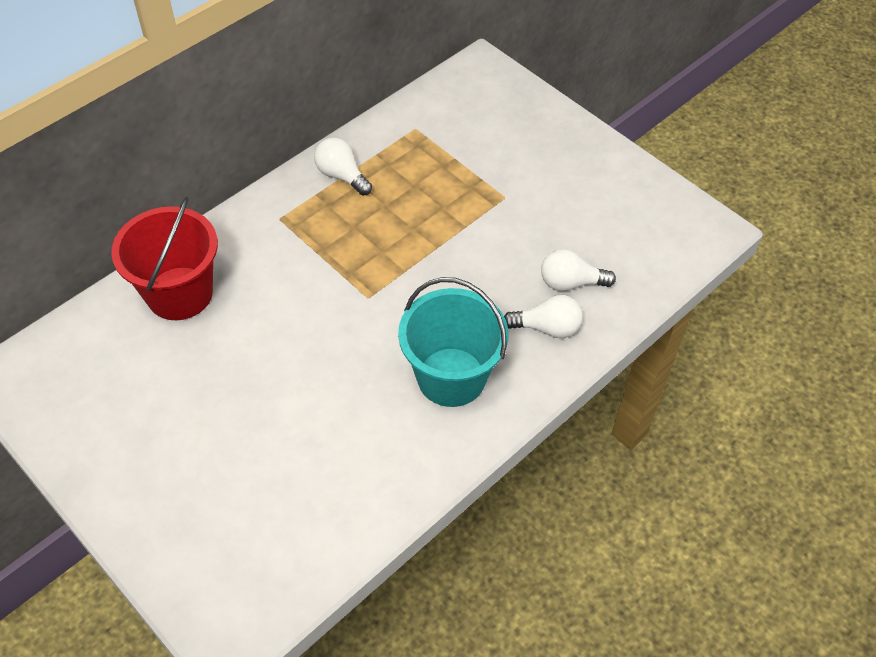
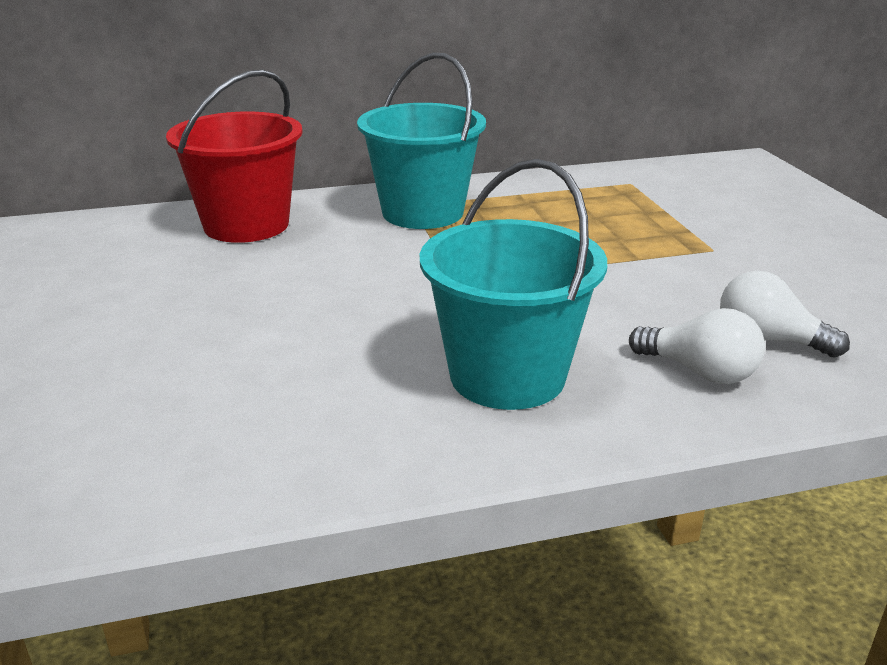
camera: 30 degrees right, 25 degrees down
(294, 226) = (422, 212): none -> turquoise bucket
(342, 176) = (512, 194): white light bulb -> none

